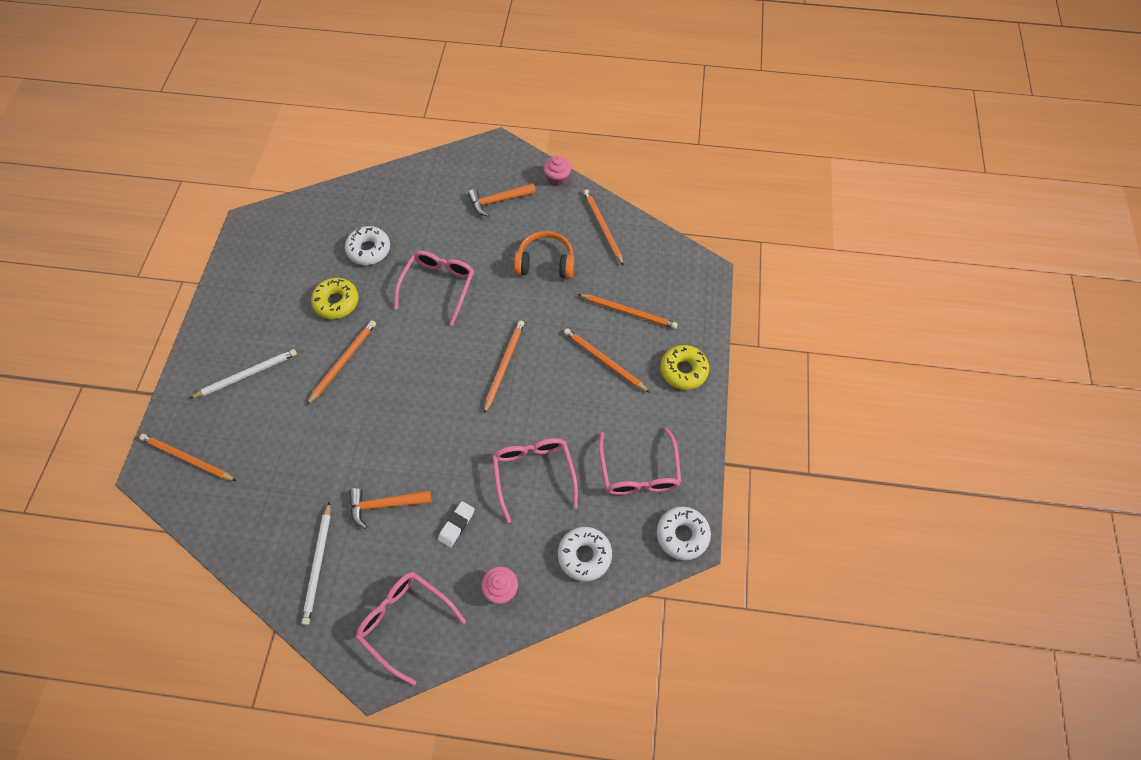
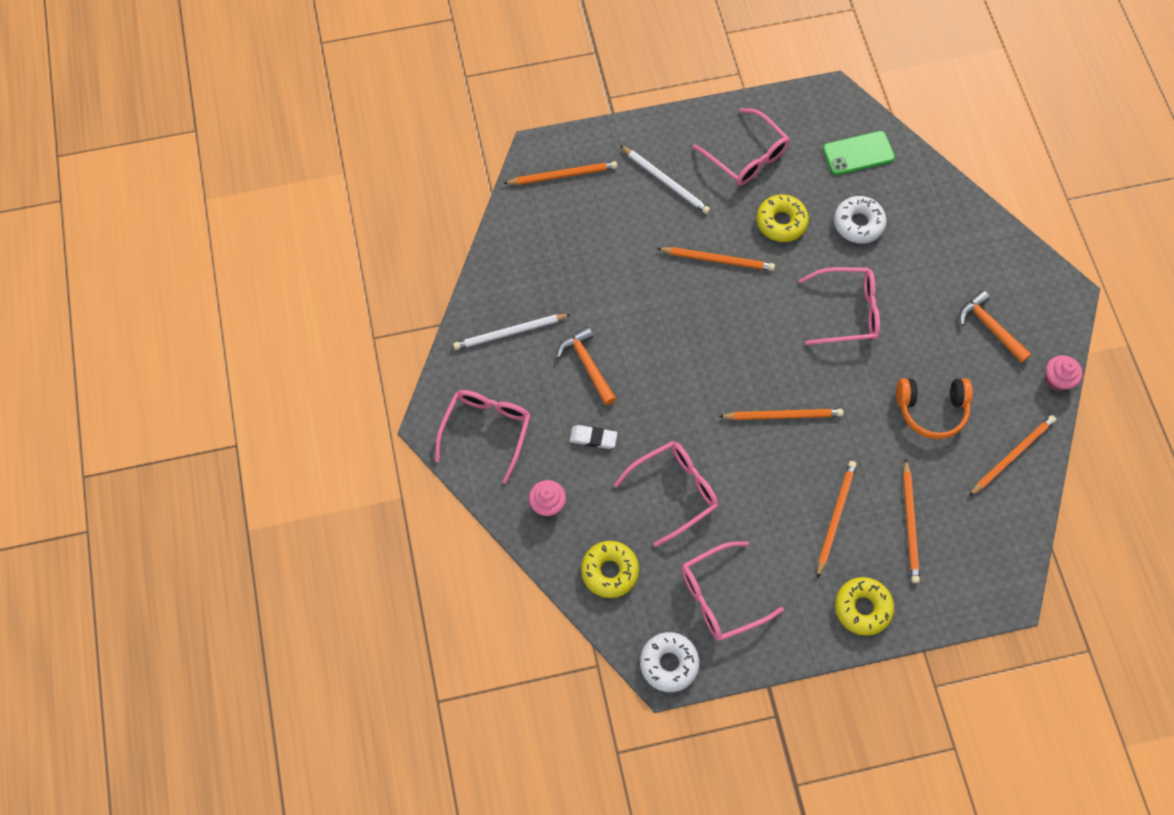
camera: 70 degrees right, 5 degrees up
(187, 458) = (563, 175): orange pencil -> orange pencil turned 75 degrees clockwise
(261, 304) = (746, 155): none -> pink glasses
(309, 226) = (858, 153): none -> green phone
(545, 263) = (931, 410): orange headphones -> orange headphones turned 105 degrees clockwise
(584, 555) = (609, 571): white donut -> yellow donut

